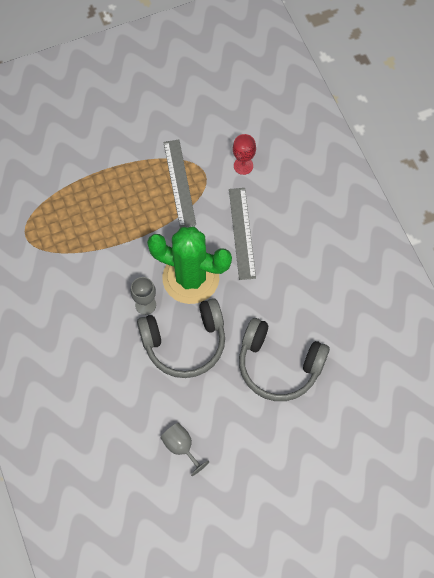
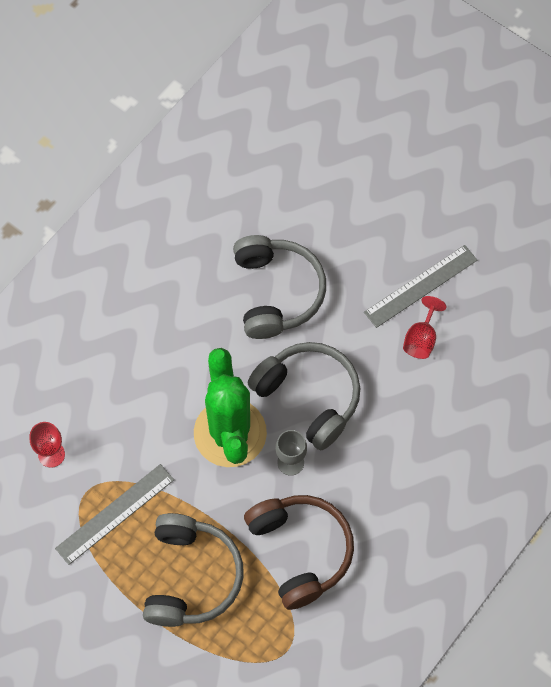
camera: 120 degrees left, 0 degrees up
(81, 278) = (300, 551): none -> brown headphones
(109, 205) = (191, 577): none -> grey headphones
(181, 447) = (421, 339): grey goblet -> red goblet
(242, 233) = (142, 409): grey ruler -> grey ruler (420, 286)

